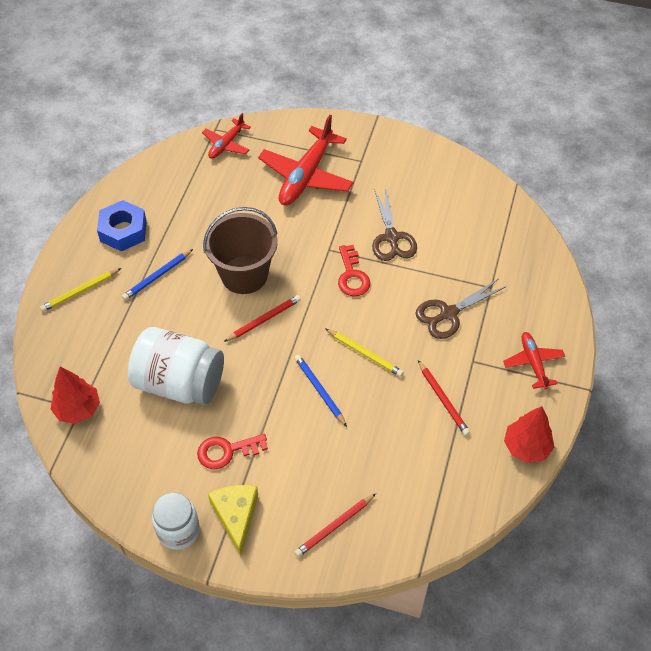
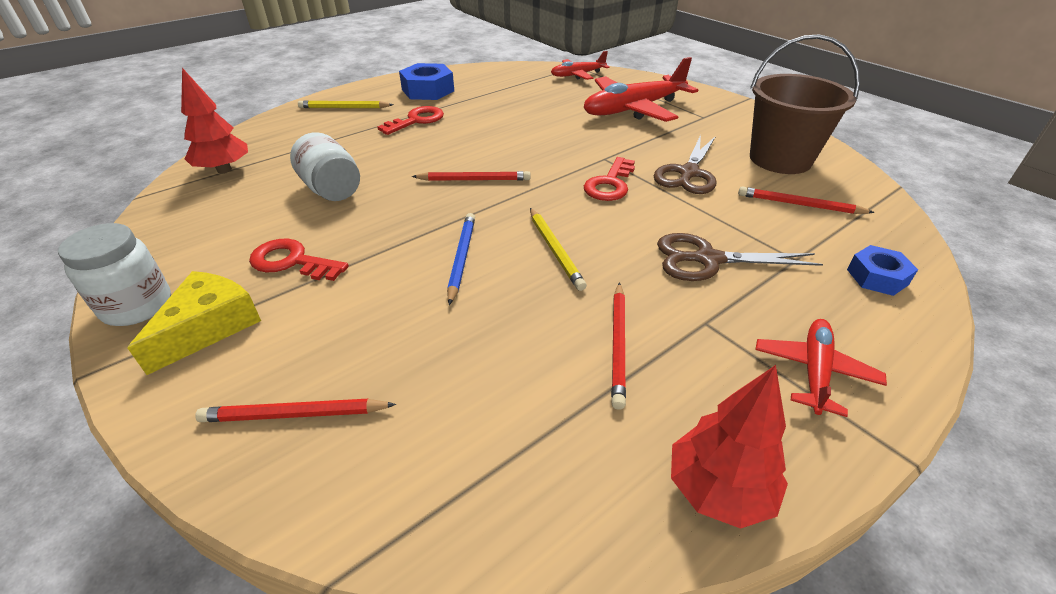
camera: 35 degrees right, 15 degrees down
(157, 276) = (416, 120): blue pencil -> red key
(179, 383) = (331, 189): white jar -> white jar, size x0.62
(244, 275) = (495, 145): brown bucket -> brown bucket (780, 159)
(470, 235) = (799, 205): none -> red pencil
(534, 279) = (877, 277): none -> blue nut

